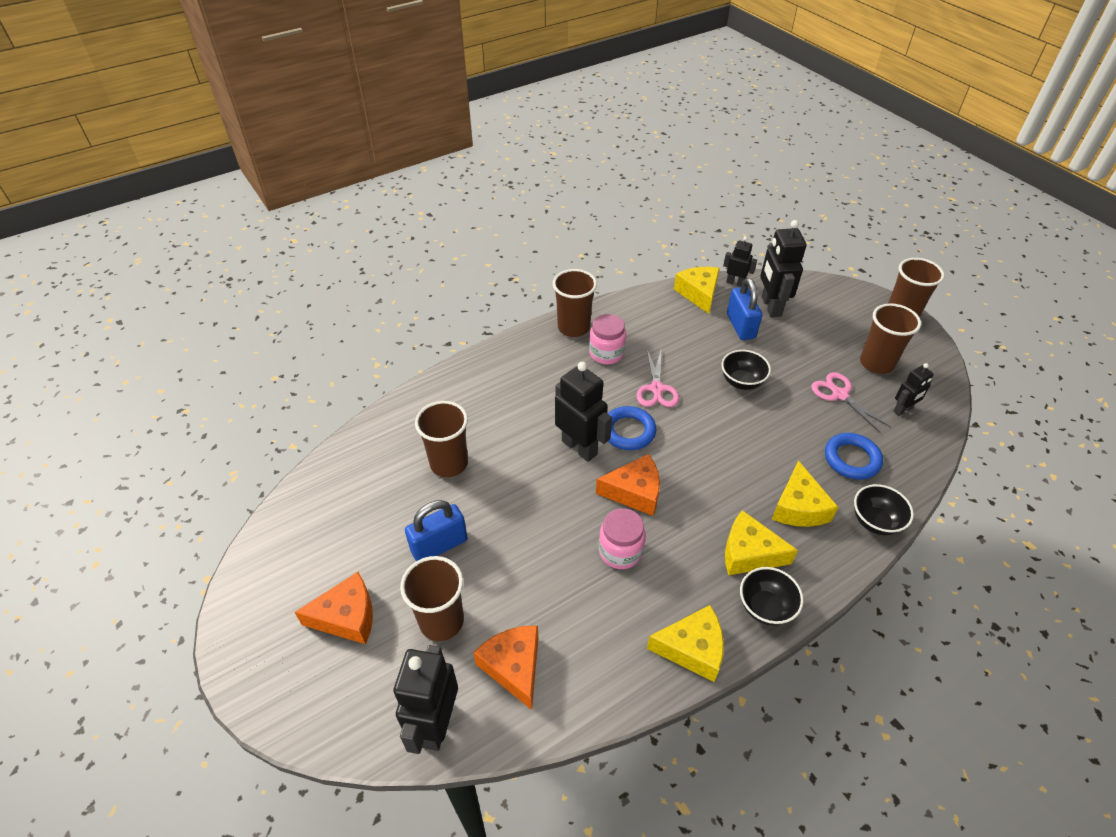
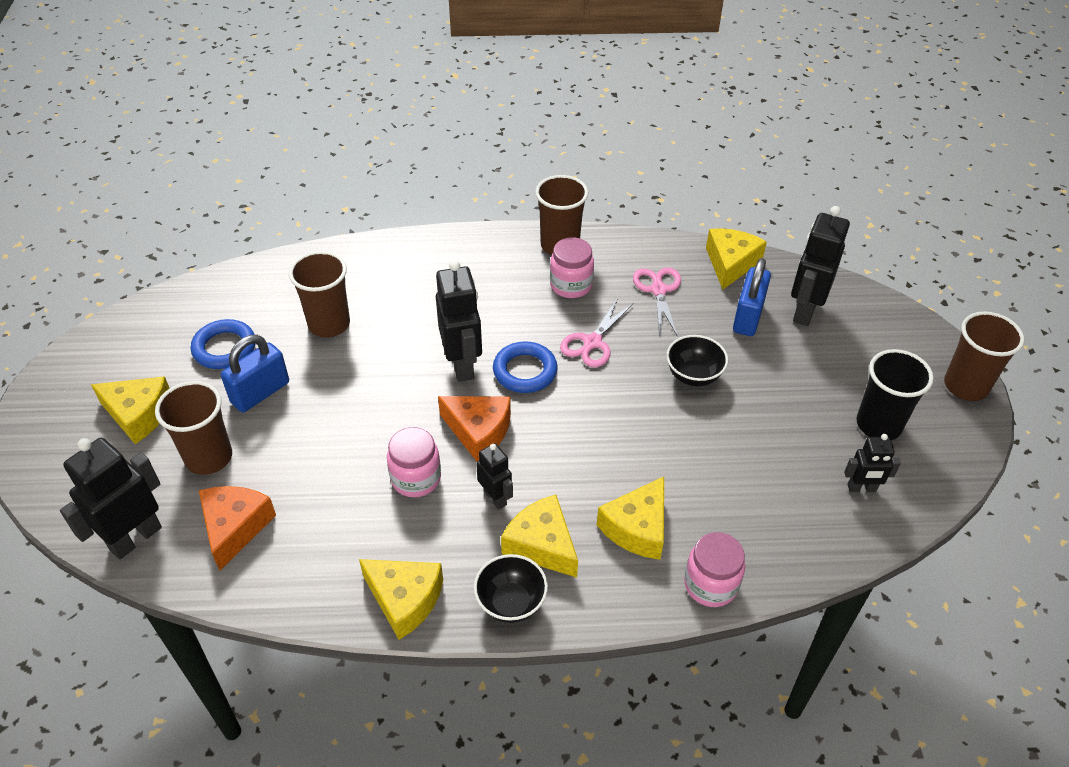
camera: 30 degrees right, 0 degrees up
(347, 617) = (139, 414): orange cheese -> yellow cheese
(439, 545) = (260, 392): blue padlock -> blue padlock turned 45 degrees counterclockwise
(735, 283) = (785, 268): black robot -> black robot (495, 498)
(840, 395) = (798, 438): pink scissors -> pink scissors (658, 290)
(851, 459) = (746, 510): blue ring -> blue ring (224, 348)
(875, 522) = (710, 585): black bowl -> pink jar
(876, 363) = (878, 425): brown cup -> black cup

